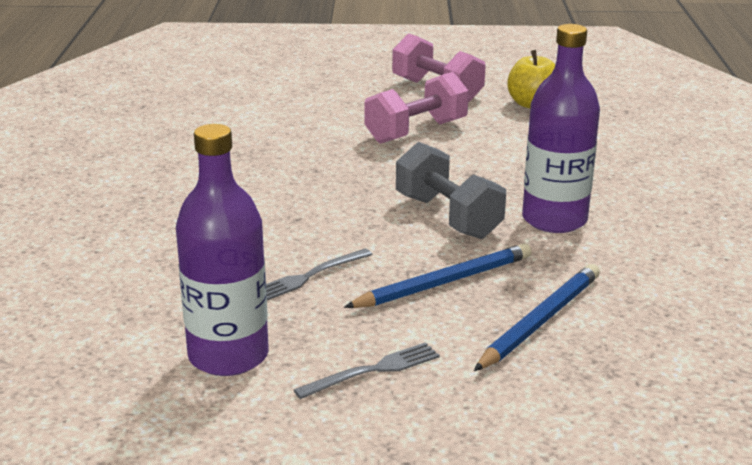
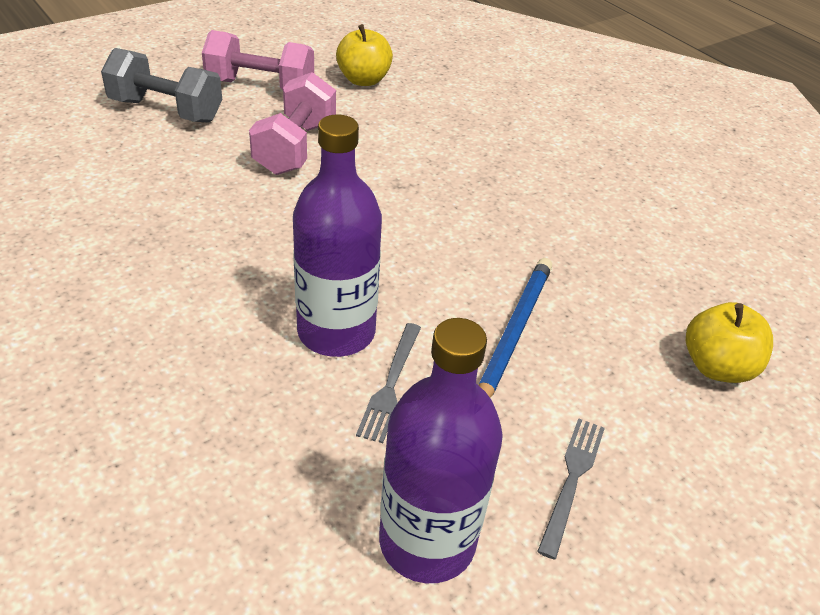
camera: 40 degrees left, 15 degrees up
(447, 217) = (433, 248): grey dumbbell -> grey dumbbell (166, 111)
(540, 321) = (631, 342): blue pencil -> none
(554, 219) = (520, 215): purple bottle -> purple bottle (336, 332)
(600, 363) = (717, 367): none -> yellow apple

